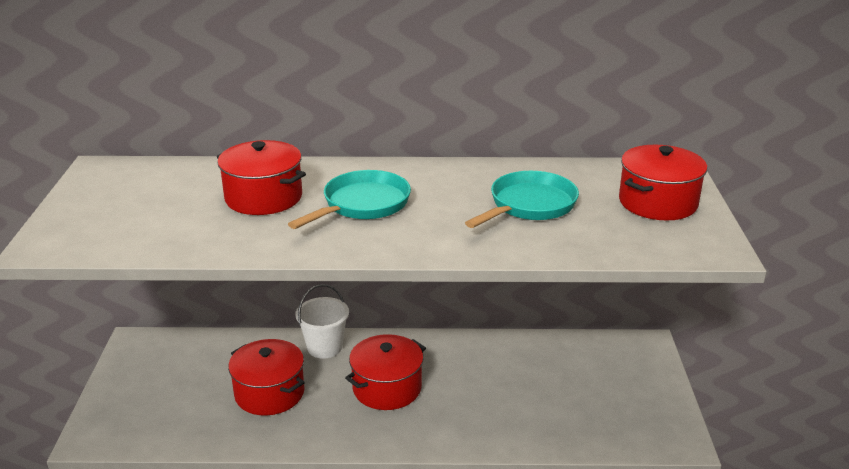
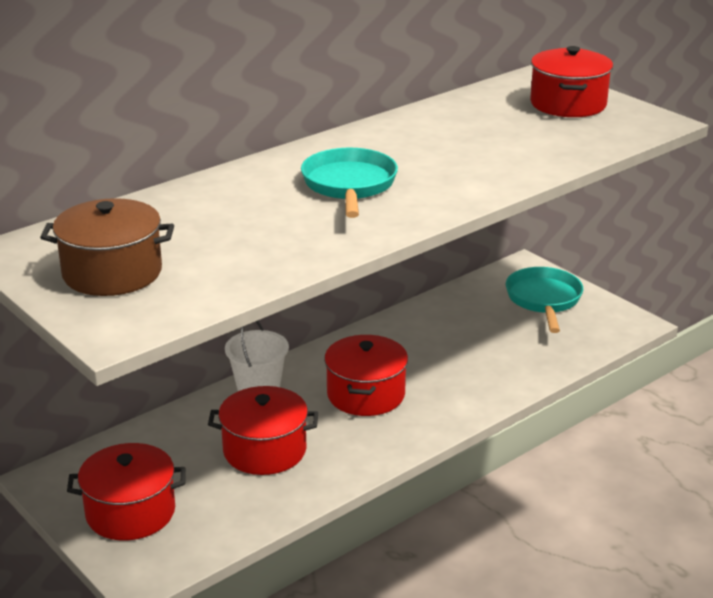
camera: 40 degrees left, 0 degrees up
(117, 206) = (112, 273): none -> brown pot
(263, 197) = (247, 212): red pot -> red pot (130, 512)
(529, 205) = (482, 138): turquoise pan -> turquoise pan (544, 300)

